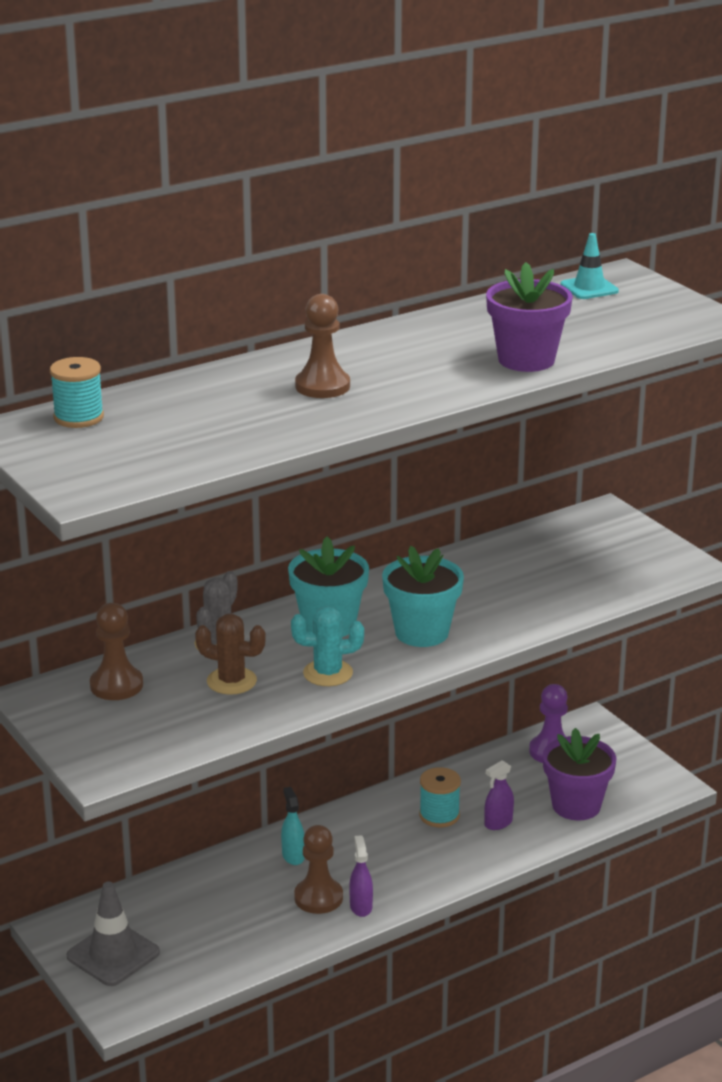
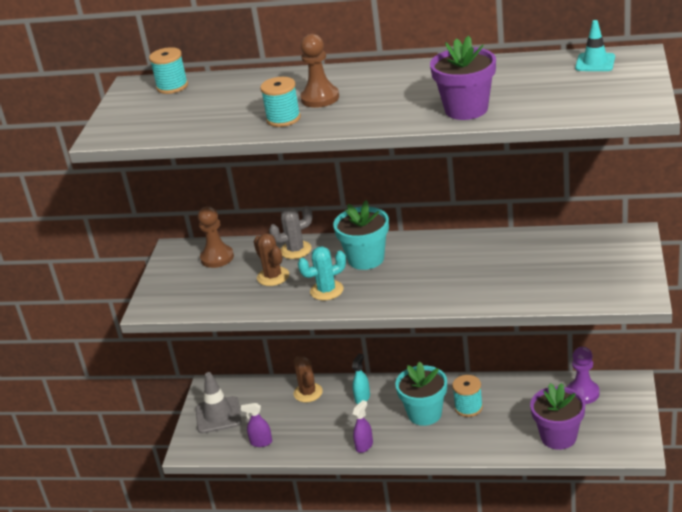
camera: 45 degrees right, 5 degrees up
(211, 878) = (308, 393): none -> brown cactus
(315, 417) = (283, 119): none -> turquoise spool
(318, 898) = (348, 429): brown pawn -> none
(328, 673) = (326, 290): turquoise cactus -> turquoise cactus turned 60 degrees counterclockwise
(422, 632) = (410, 283): turquoise flower pot -> turquoise flower pot (424, 414)
(498, 823) = (497, 427): purple spray bottle -> purple spray bottle (261, 442)

